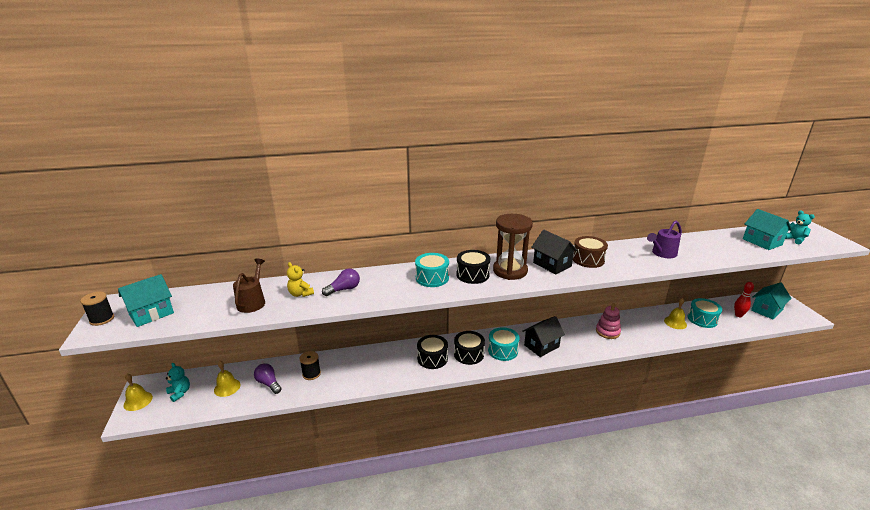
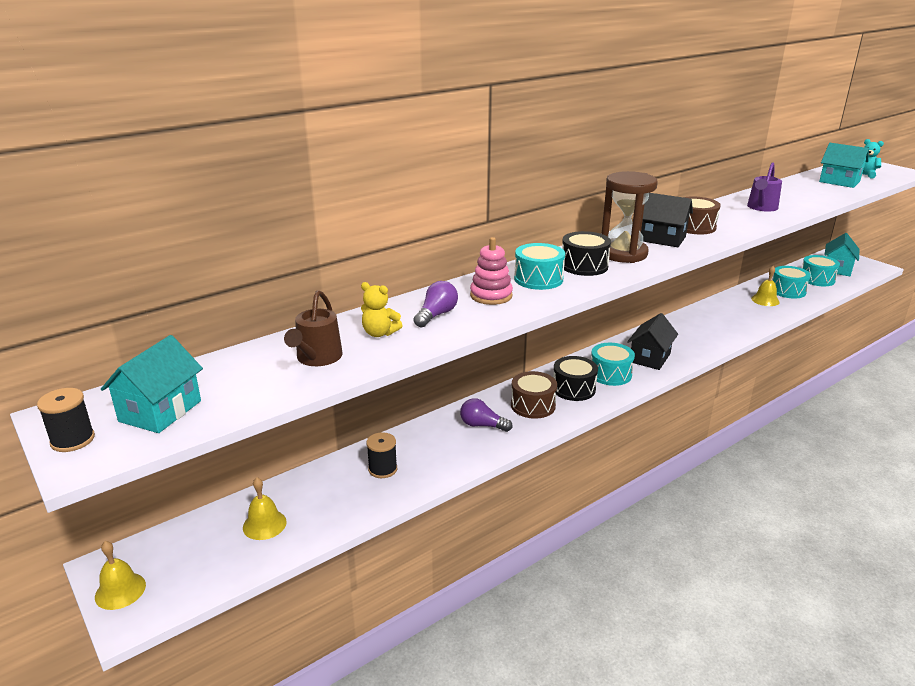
camera: 25 degrees left, 0 degrees up
(180, 393) = (188, 556): turquoise teddy bear -> none
(252, 302) = (317, 358): brown watering can -> brown watering can turned 150 degrees counterclockwise
(268, 383) = (328, 500): purple light bulb -> purple light bulb (482, 425)
(432, 358) = (533, 405): black drum -> brown drum
(607, 332) = (706, 325): pink stacking toy -> pink stacking toy (491, 295)
(738, 315) = (817, 279): red bowling pin -> turquoise drum

